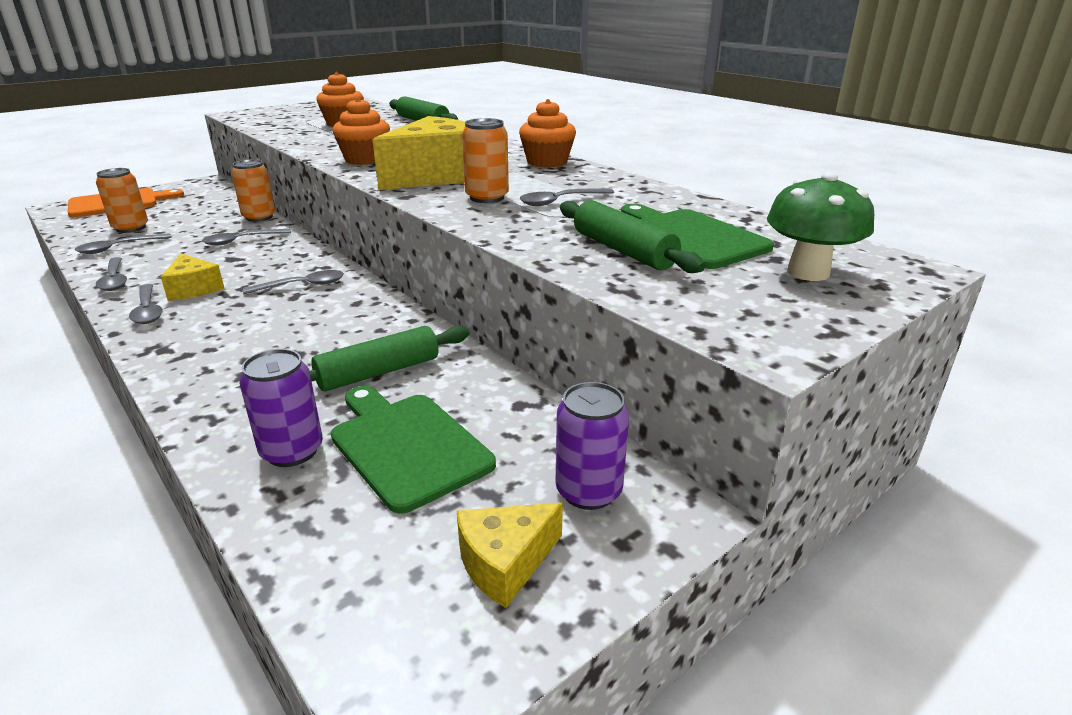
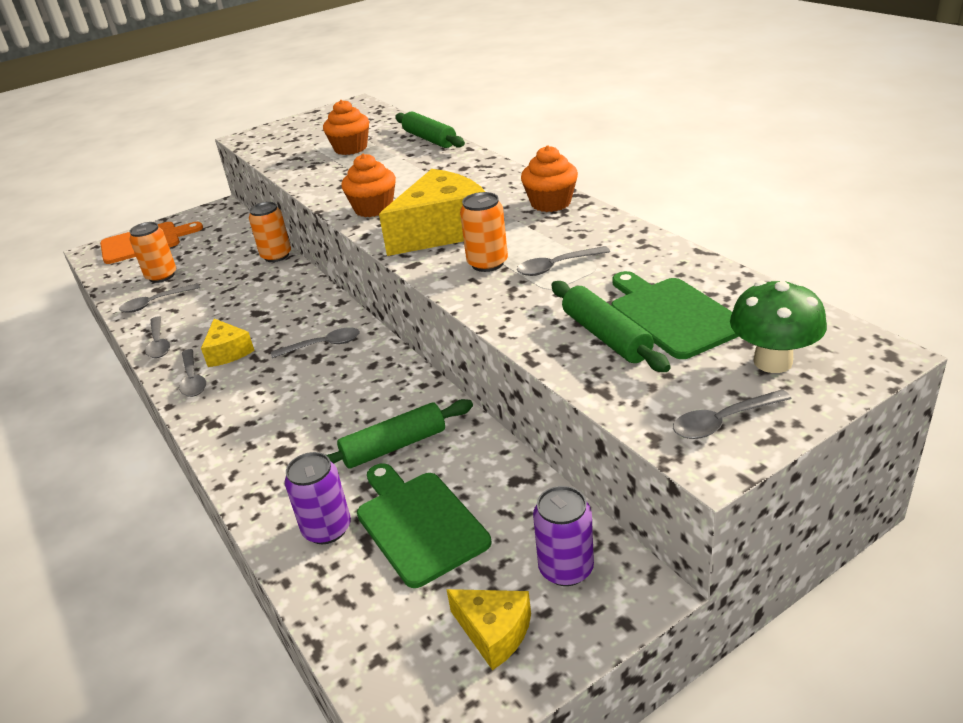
camera: 10 degrees right, 5 degrees up
(241, 241) = (263, 289): grey spoon -> grey spoon (723, 421)
(505, 562) = (494, 632): yellow cheese -> yellow cheese turned 120 degrees counterclockwise

